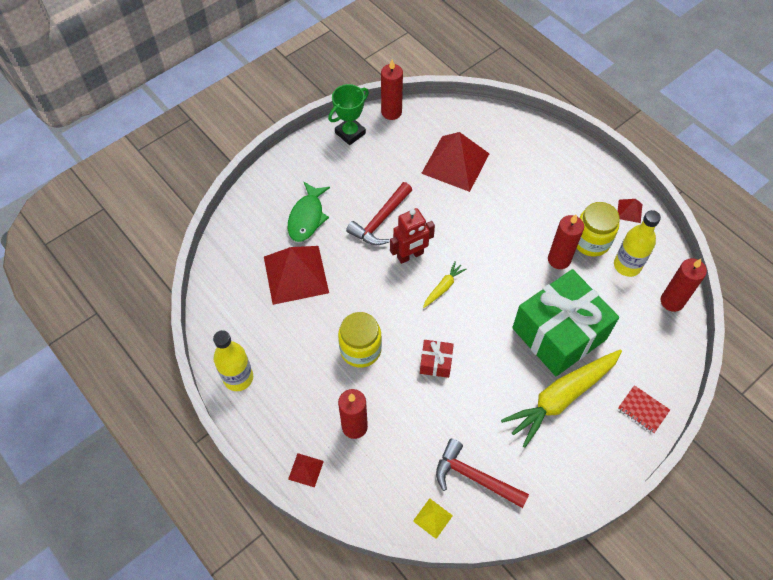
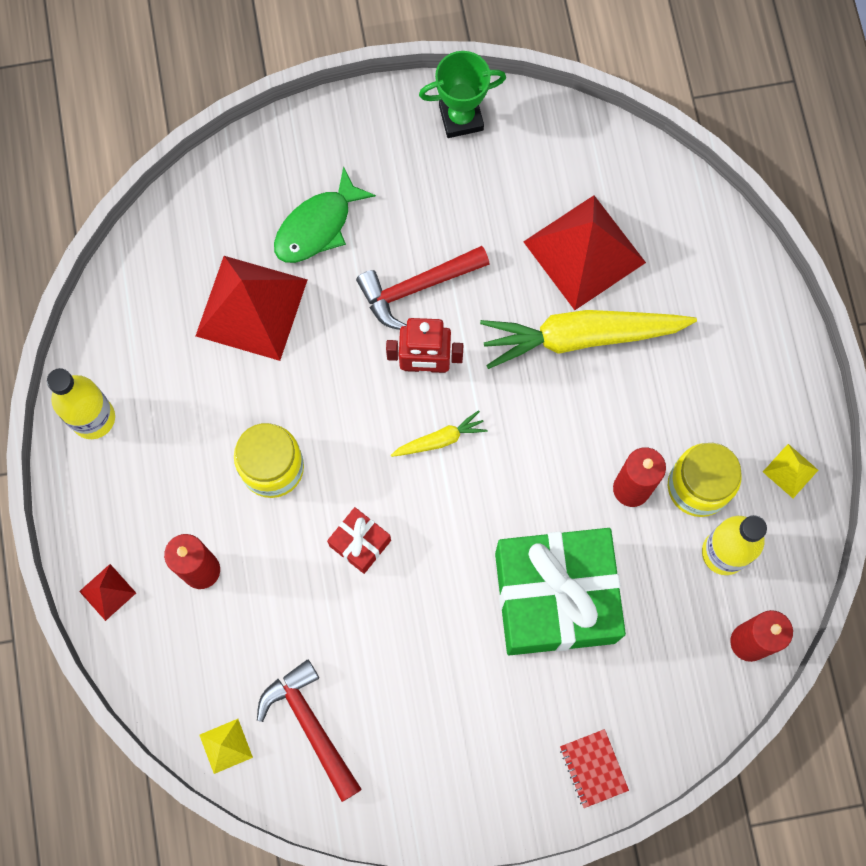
camera: 30 degrees right, 15 degrees up
(391, 112) = (544, 113): red candle -> none
(561, 397) = (495, 688): yellow carrot -> yellow carrot (581, 337)
(629, 211) = (790, 470): red pyramid -> yellow pyramid

